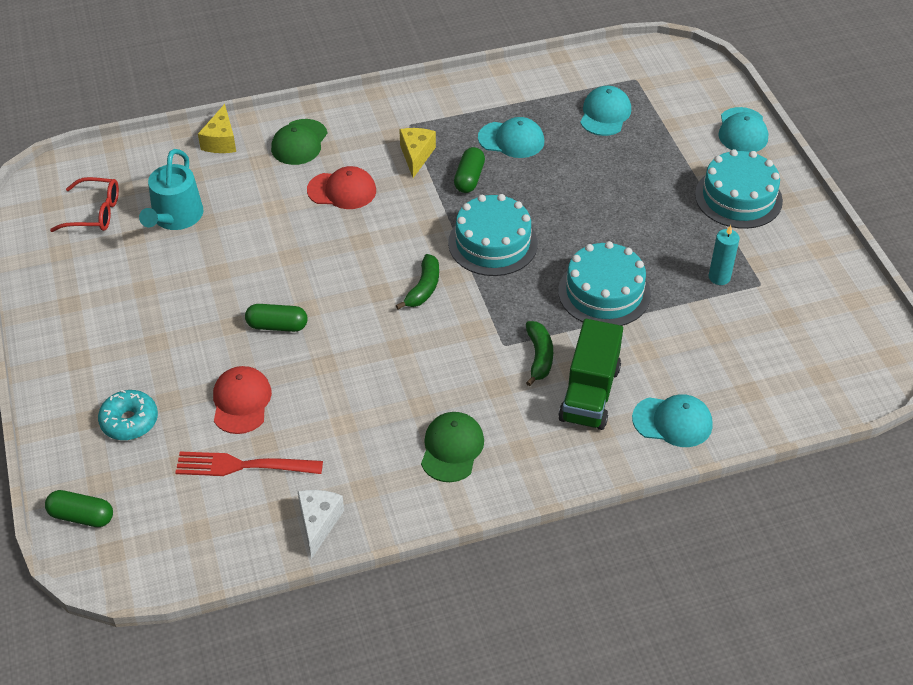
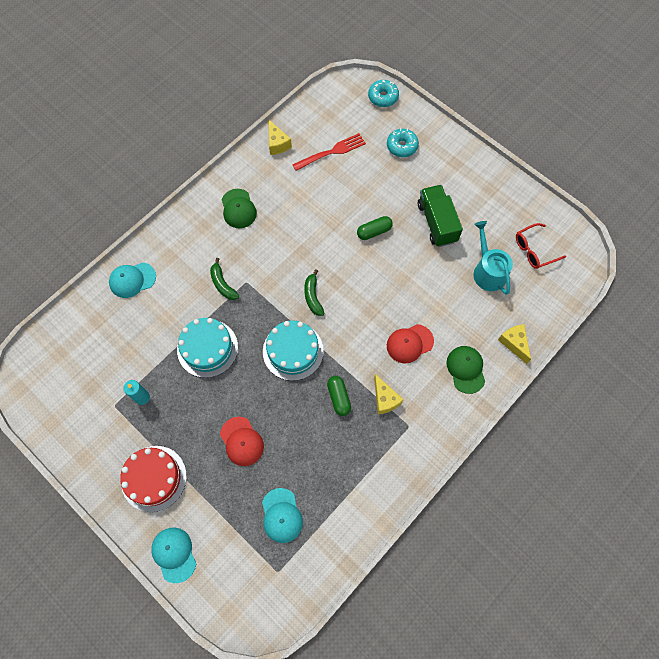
camera: 150 degrees right, 20 degrees up
(81, 516) = (383, 97): green capsule -> turquoise donut
(241, 402) = (358, 181): red cap -> red cap (241, 441)
(318, 523) = (277, 143): white cheese -> yellow cheese
(511, 140) = (332, 450): turquoise cap -> none
(589, 393) = (184, 275): green truck -> green truck (437, 222)
(738, 197) = (154, 478): turquoise cake -> red cake

